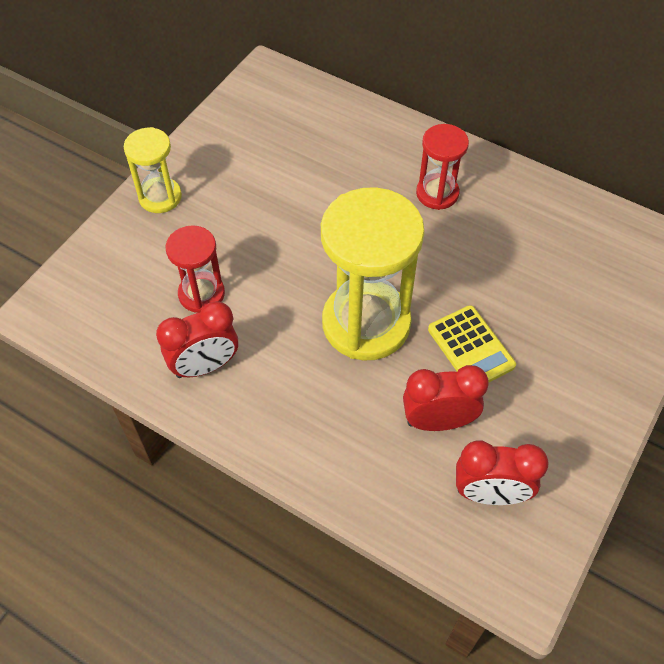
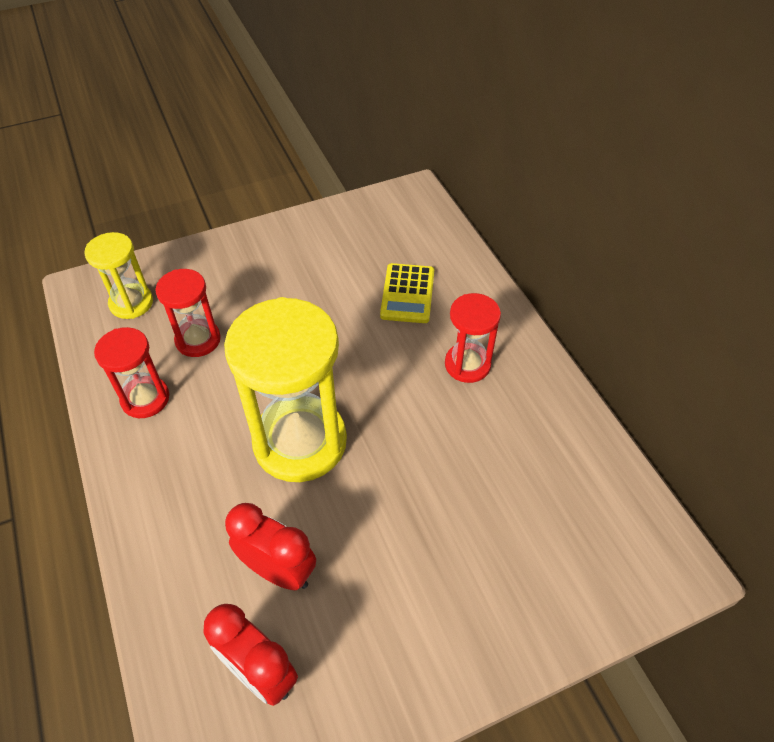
camera: 35 degrees right, 5 degrees down
(160, 197) = (241, 248): yellow hourglass -> yellow hourglass (131, 303)
(205, 366) = (145, 399): red clock -> red hourglass
(470, 347) = (370, 522): yellow calculator -> yellow calculator (407, 294)

